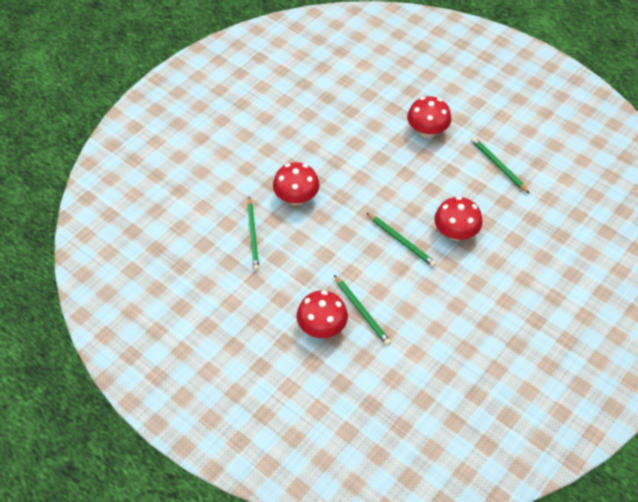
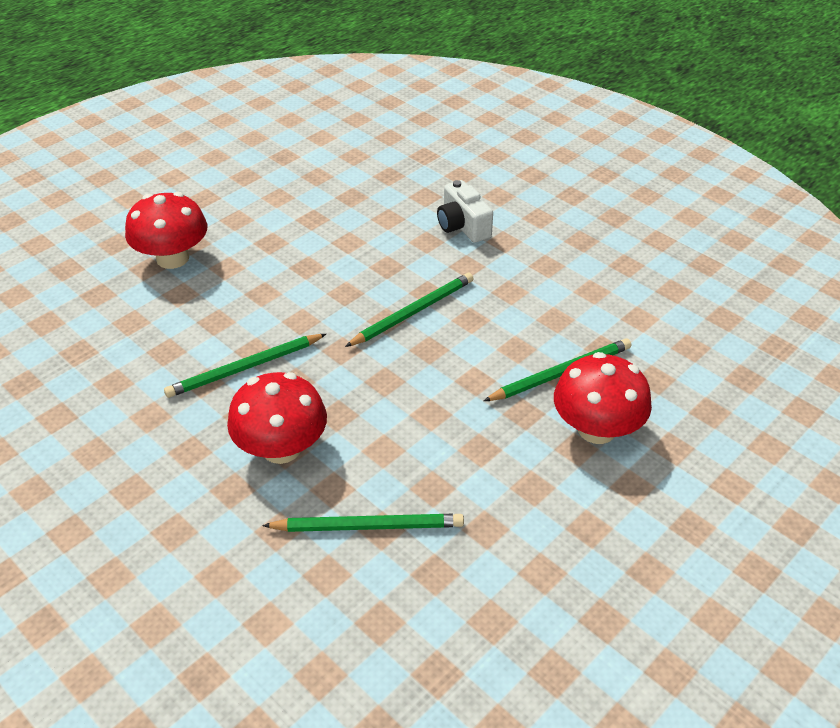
camera: 85 degrees left, 10 degrees down
(455, 232) = (404, 250): red mushroom -> none
(486, 260) = (462, 226): none -> white camera
(498, 166) = (277, 193): green pencil -> green pencil (245, 368)

